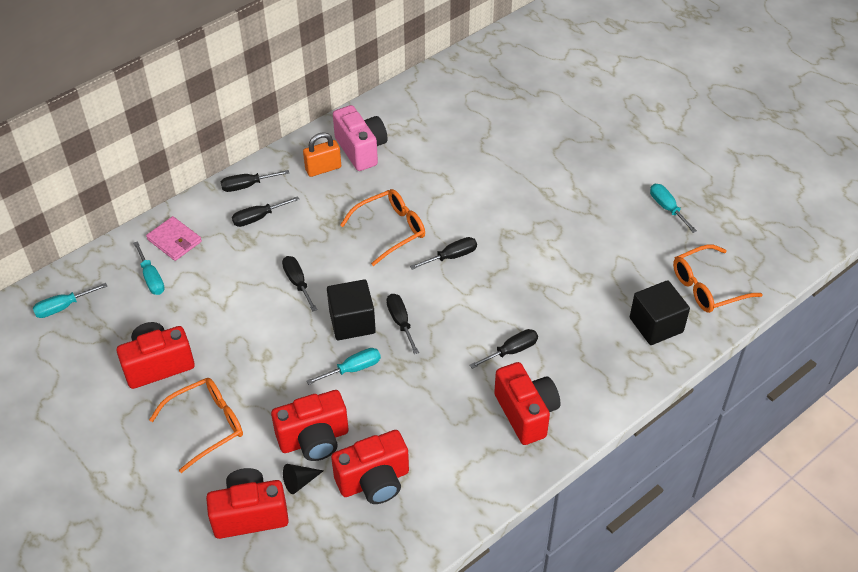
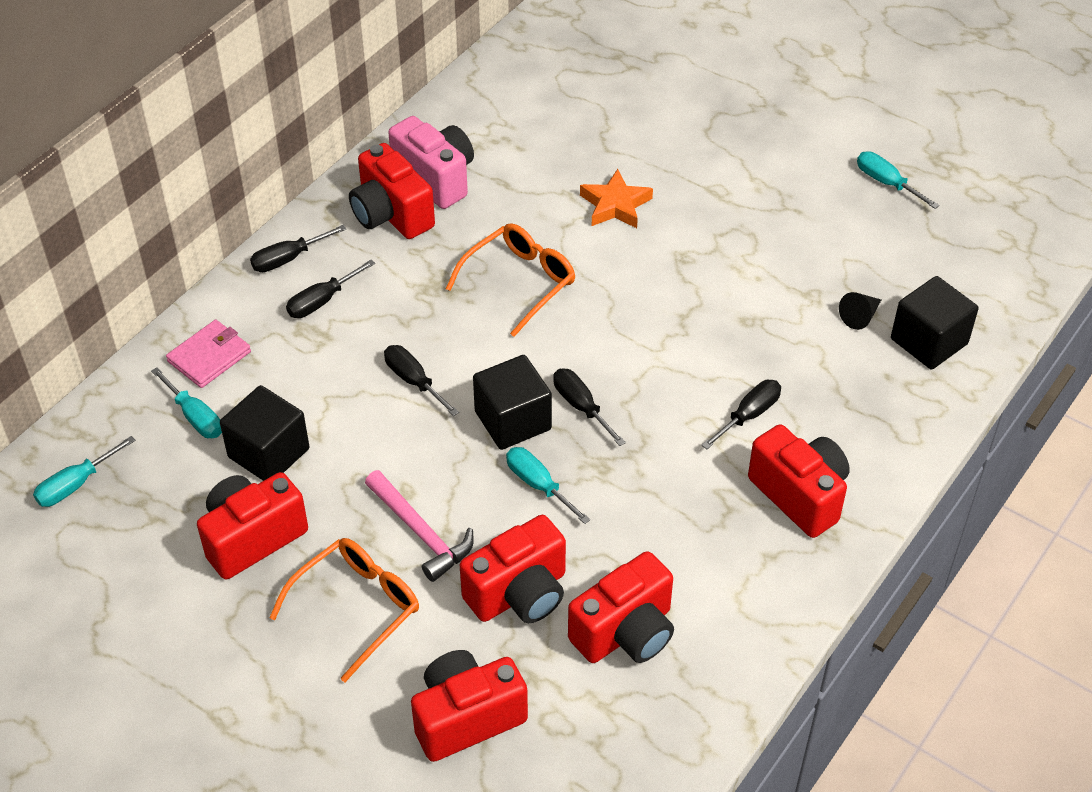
camera: 15 degrees left, 0 degrees up
(174, 240) = (209, 356): pink wallet -> pink wallet turned 75 degrees counterclockwise
(188, 311) = (268, 453): none -> black cube
(265, 384) = (421, 532): none -> pink hammer
(300, 482) = (521, 656): black cone -> black cone (860, 316)
(323, 169) = (391, 215): orange padlock -> red camera
(353, 369) = (538, 485): turquoise screwdriver -> turquoise screwdriver turned 90 degrees counterclockwise
(451, 256) = (619, 303): black screwdriver -> none
(473, 189) = (615, 205): none -> orange star
(707, 287) = (977, 277): orange glasses -> none

